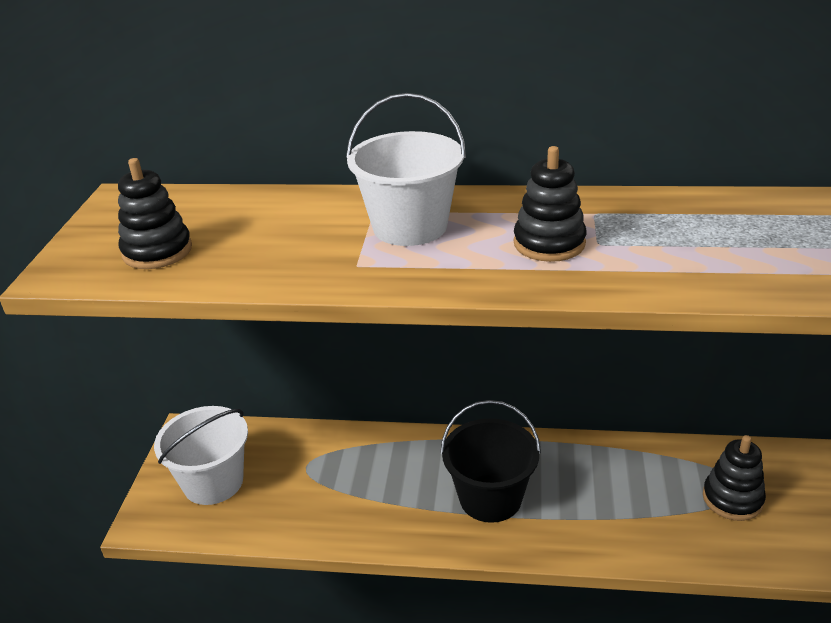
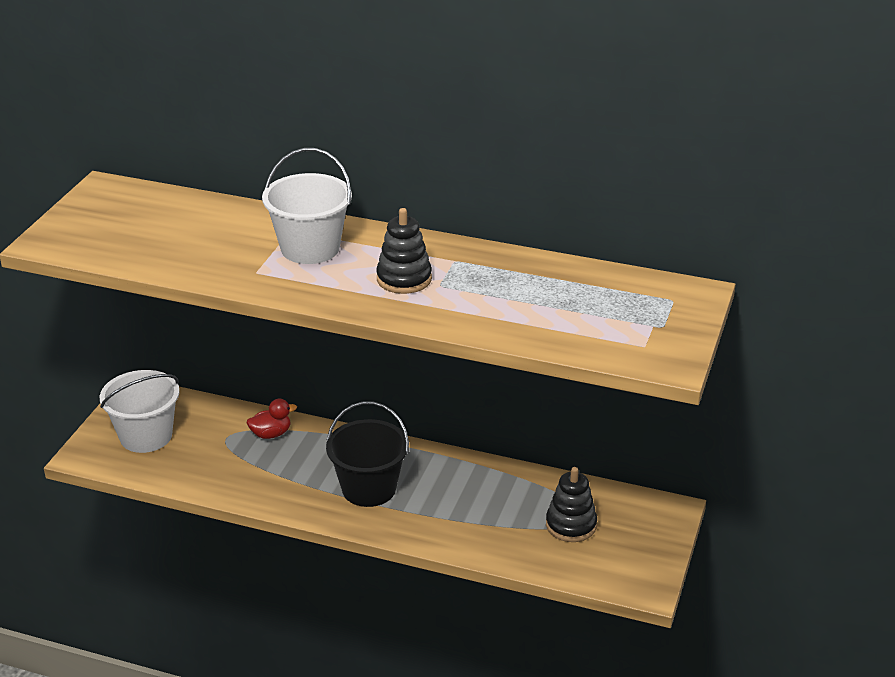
camera: 10 degrees right, 0 degrees up
(157, 251) = (118, 237): black stacking toy -> none
(354, 452) = (271, 434): none -> red duck

